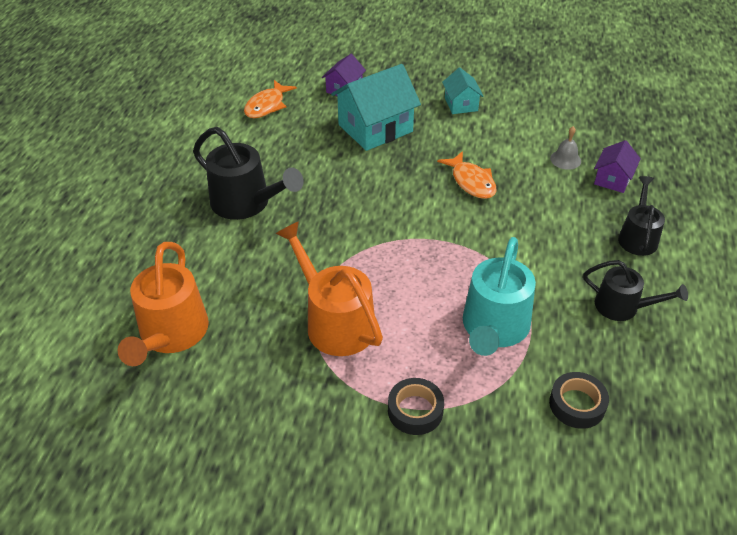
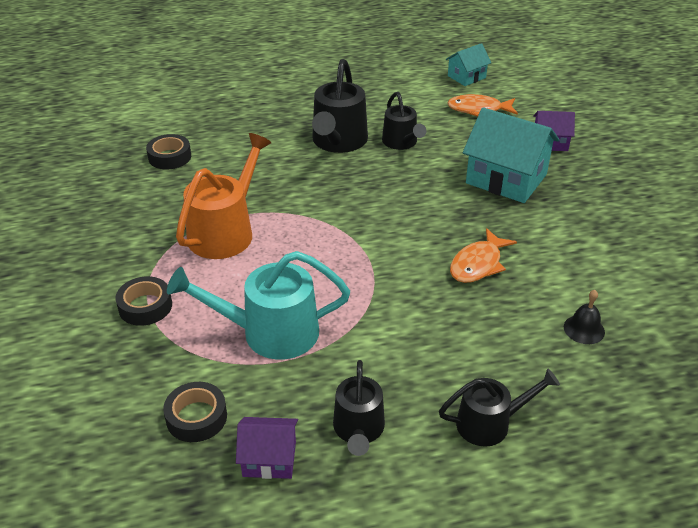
camera: 65 degrees right, 5 degrees down
(171, 335) = (170, 157): orange watering can -> black tape
(280, 165) = (401, 143): none -> black watering can
(461, 104) = (606, 223): turquoise house -> turquoise house (466, 77)
(565, 159) = (584, 329): grey bell -> black bell
(612, 179) = (583, 379): purple house -> purple house (269, 459)

